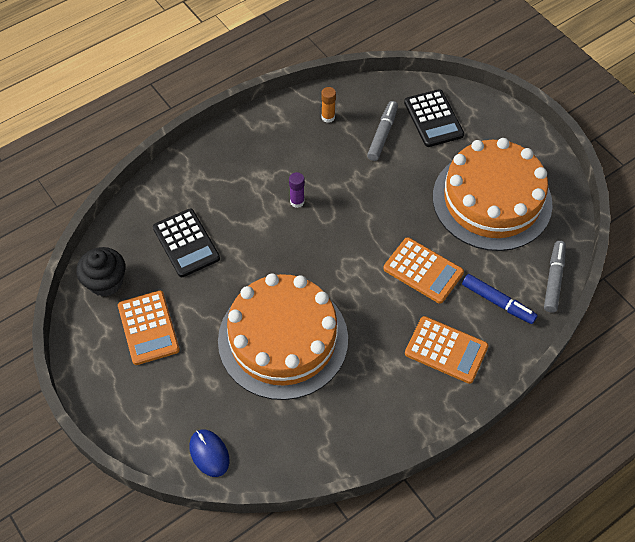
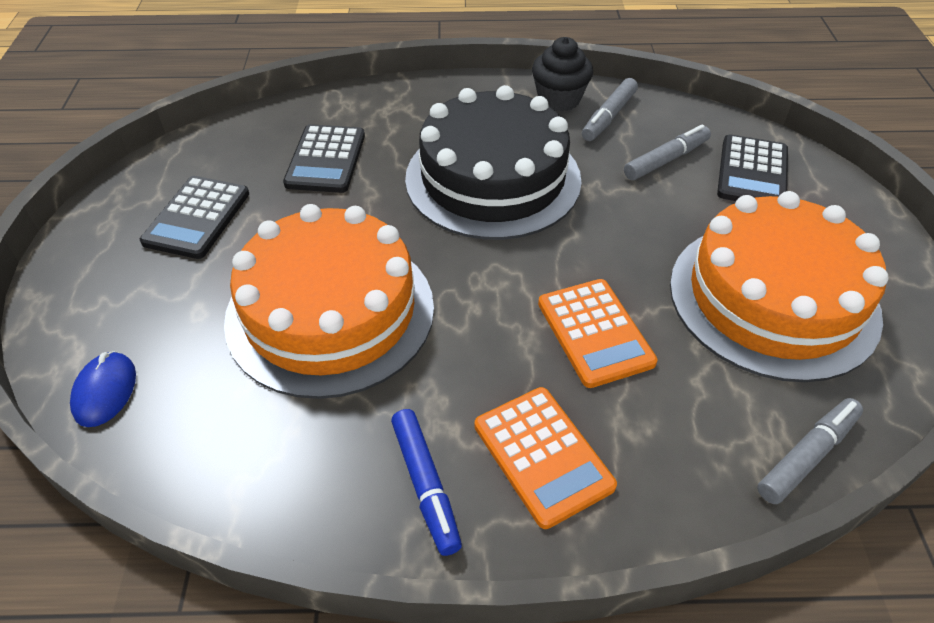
camera: 35 degrees right, 10 degrees down
(106, 282) = (206, 154): black cupcake -> black cupcake (559, 99)
(148, 328) = (197, 218): orange calculator -> black calculator
(297, 201) = (493, 178): purple glue stick -> black cake
(328, 117) = (608, 117): orange glue stick -> grey marker
(498, 302) = (682, 436): blue marker -> blue marker (425, 485)

